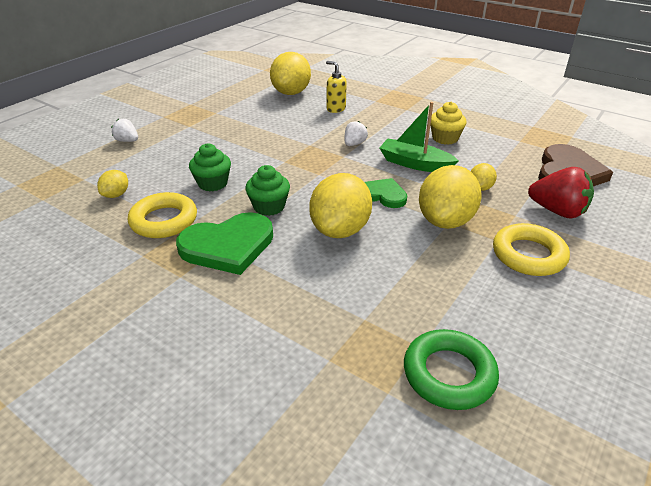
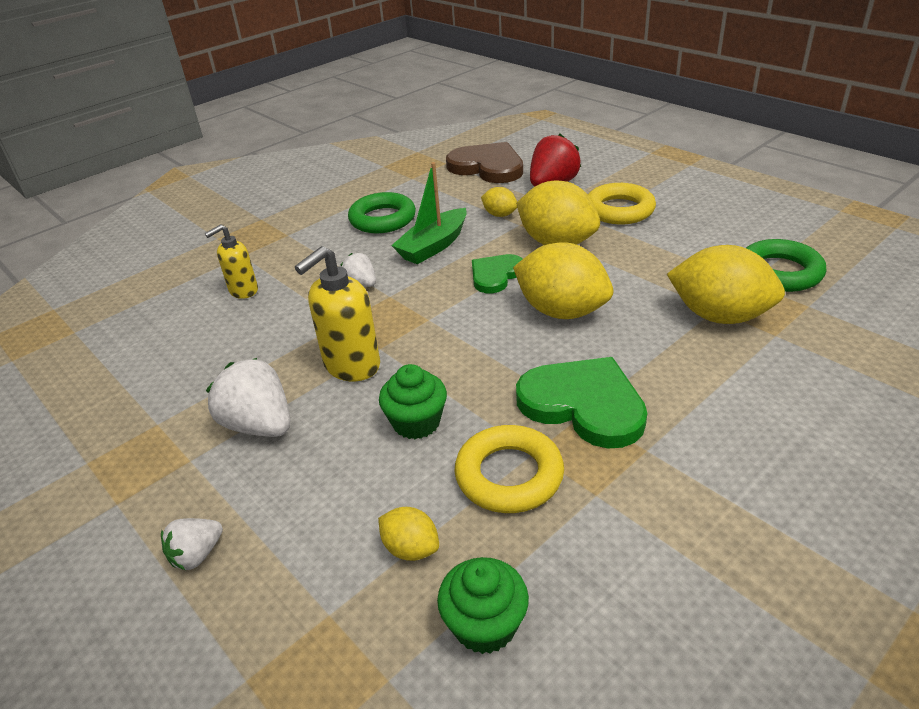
camera: 75 degrees left, 0 degrees up
(213, 138) = (259, 425): none -> white strawberry
(228, 246) = (583, 404): green heart -> green heart turned 45 degrees counterclockwise
(265, 155) = (351, 366): none -> yellow soap dispenser
(269, 207) = (498, 366): green cupcake -> green cupcake (485, 625)
(291, 93) = (147, 331): yellow lemon -> yellow lemon (719, 316)
(445, 138) = (382, 219): yellow cupcake -> green ring

